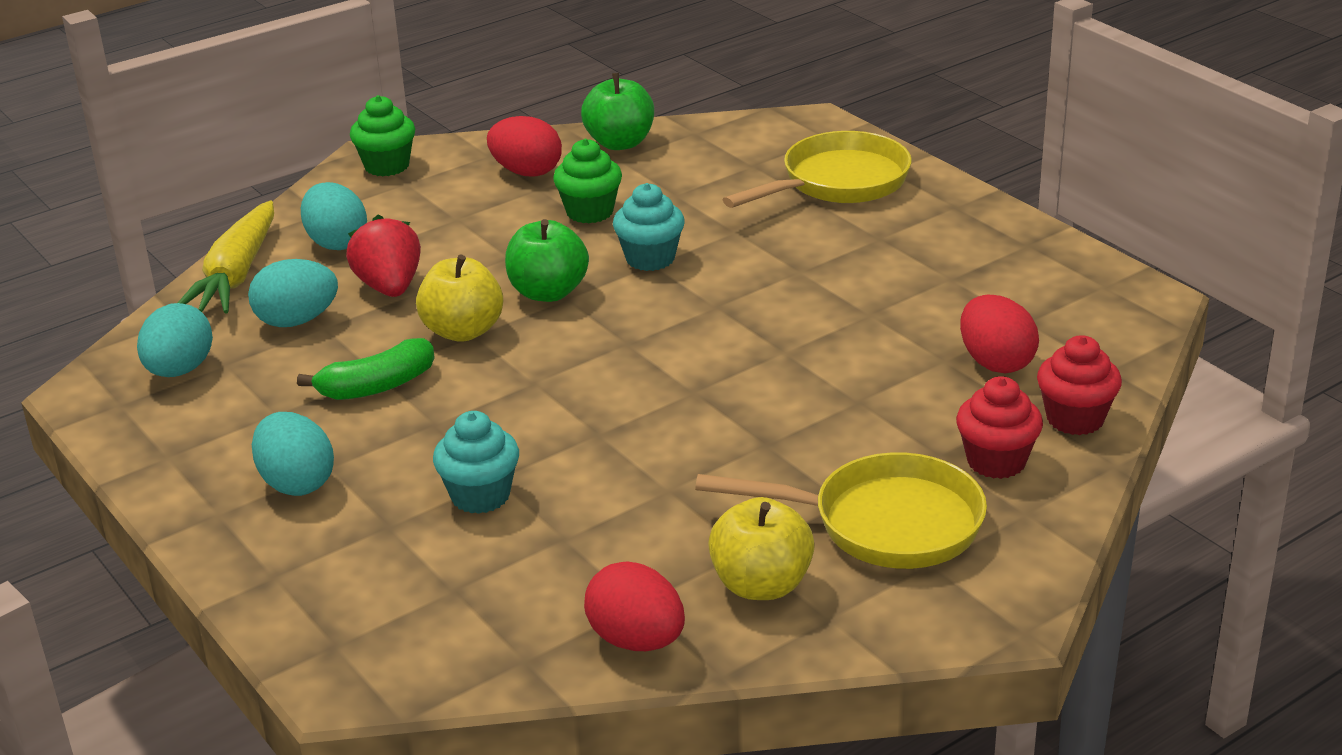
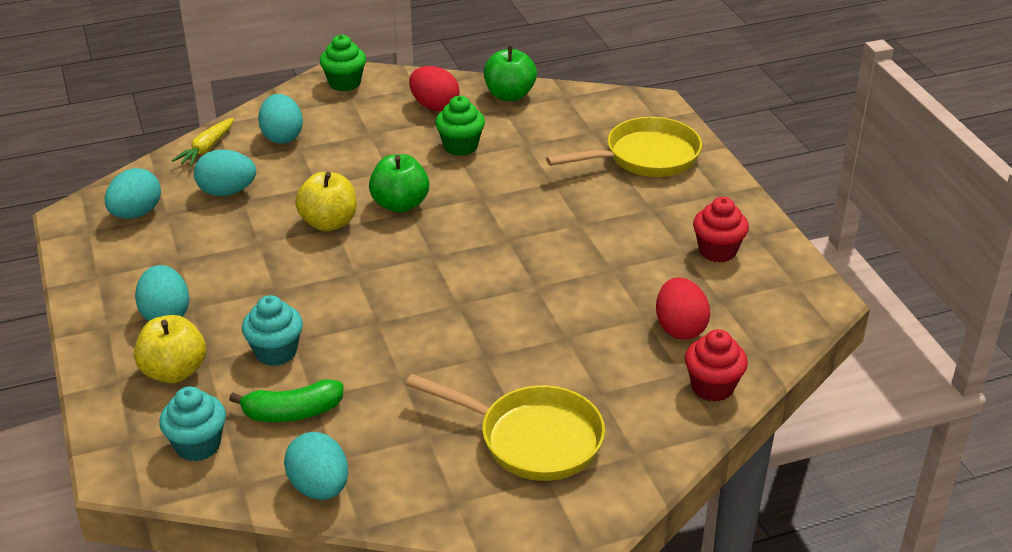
camera: 15 degrees right, 5 degrees up
(236, 275) = (206, 148): yellow carrot -> yellow carrot, size x0.60
(377, 386) = (252, 253): green banana -> green banana (292, 412)
(389, 287) = (299, 178): red strawberry -> none
(636, 640) = (319, 487): red egg -> turquoise egg
(650, 258) = (482, 192): turquoise cupcake -> turquoise cupcake (198, 445)
(761, 585) = (423, 466): yellow apple -> yellow apple (174, 371)
(996, 461) = (637, 408): red cupcake -> red cupcake (717, 251)

